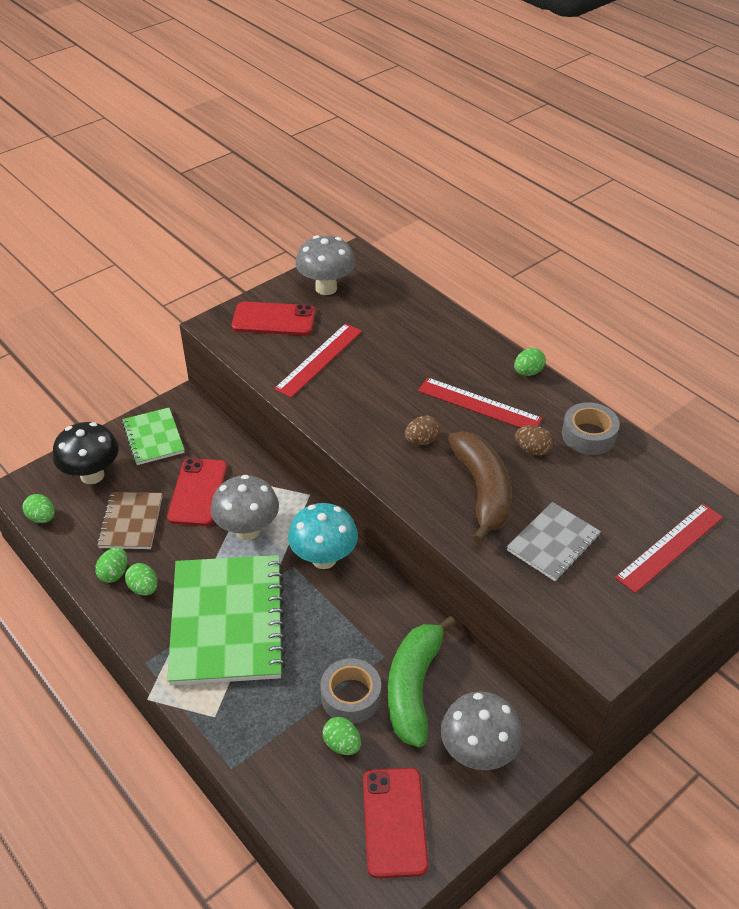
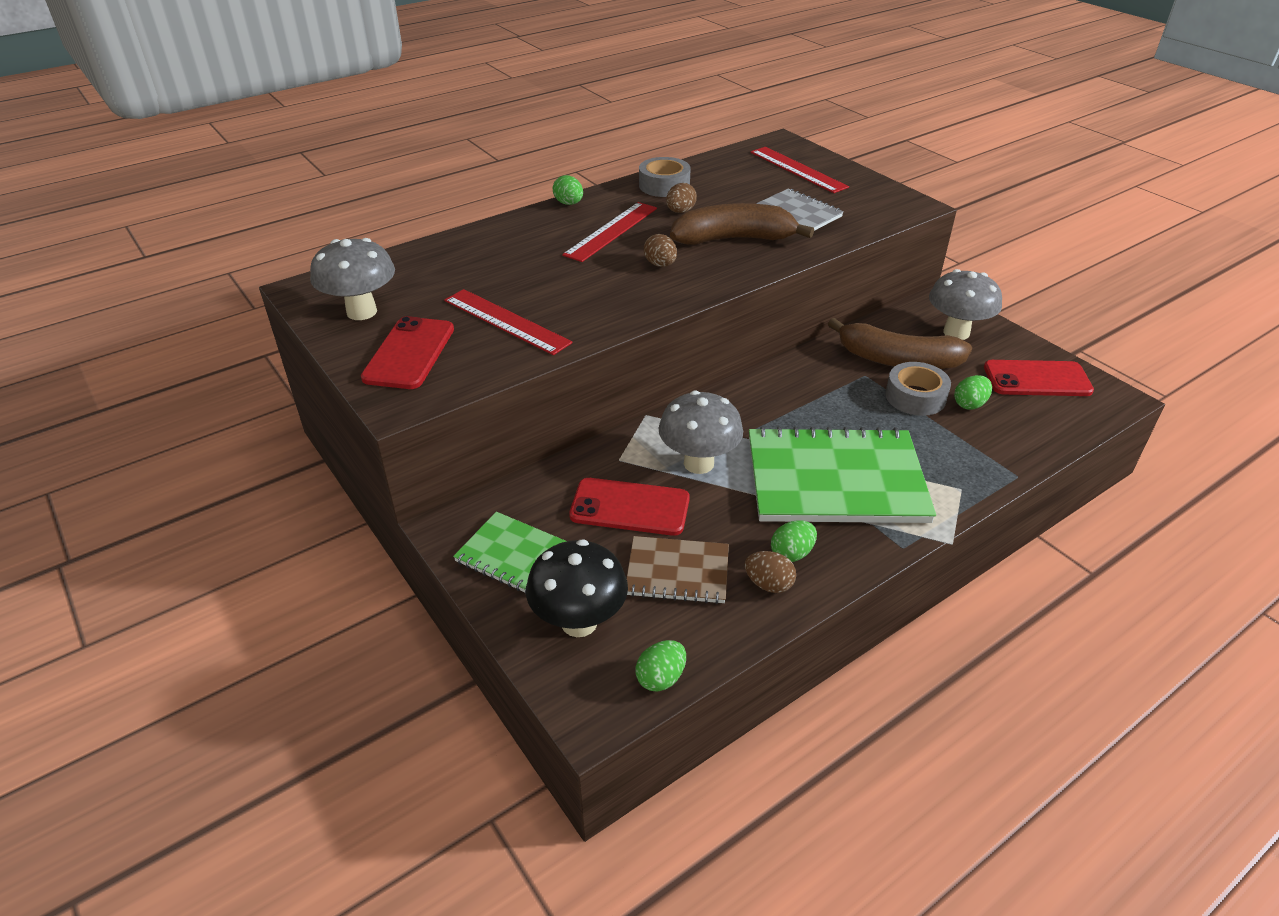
camera: 85 degrees left, 5 degrees down
(114, 573) = (768, 584): green egg -> brown egg
(153, 438) = (514, 556): green notebook -> green notebook turned 45 degrees clockwise
(324, 559) = (743, 407): turquoise mushroom -> none
(413, 687) = (897, 360): green banana -> brown banana

